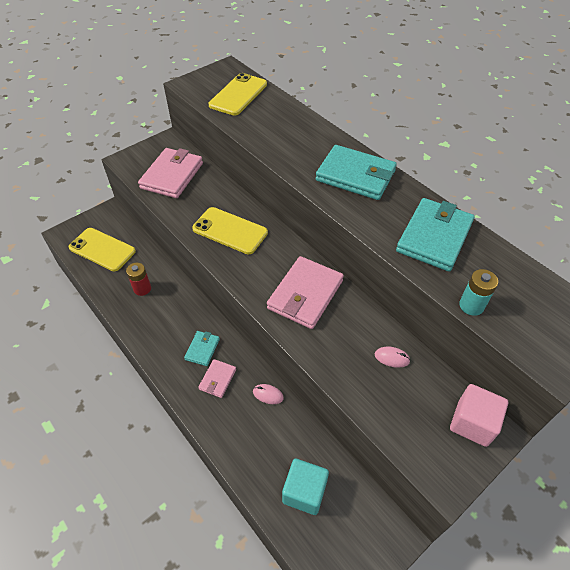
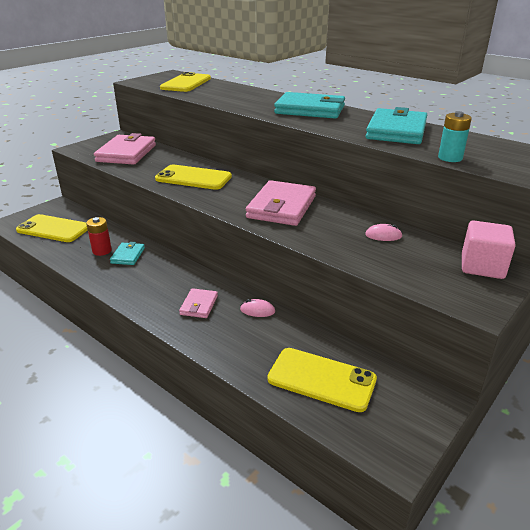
camera: 10 degrees left, 20 degrees down
(202, 349) = (177, 286): turquoise wallet -> turquoise wallet (128, 255)
(304, 492) = (321, 379): turquoise cube -> yellow phone

